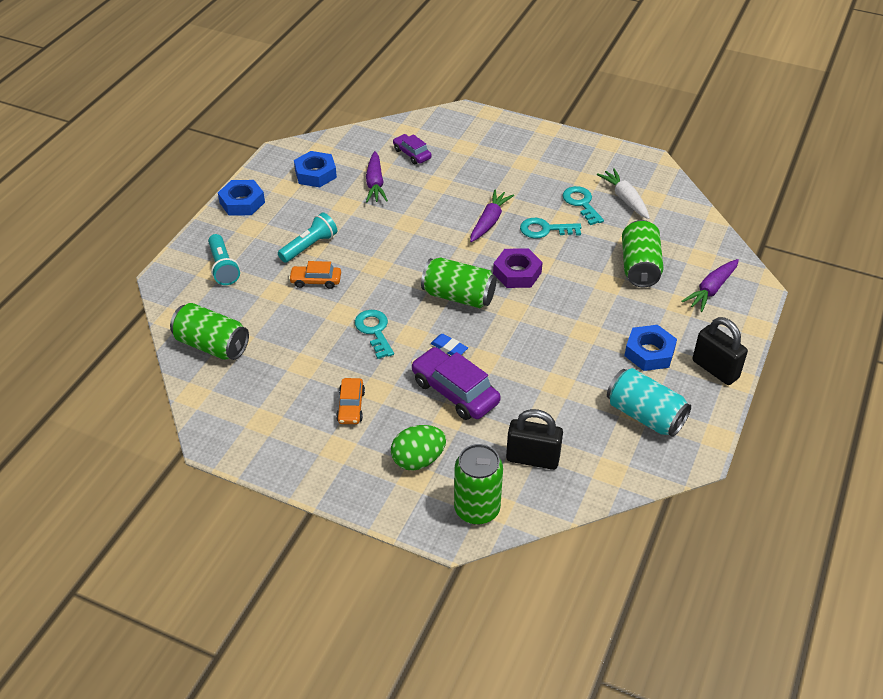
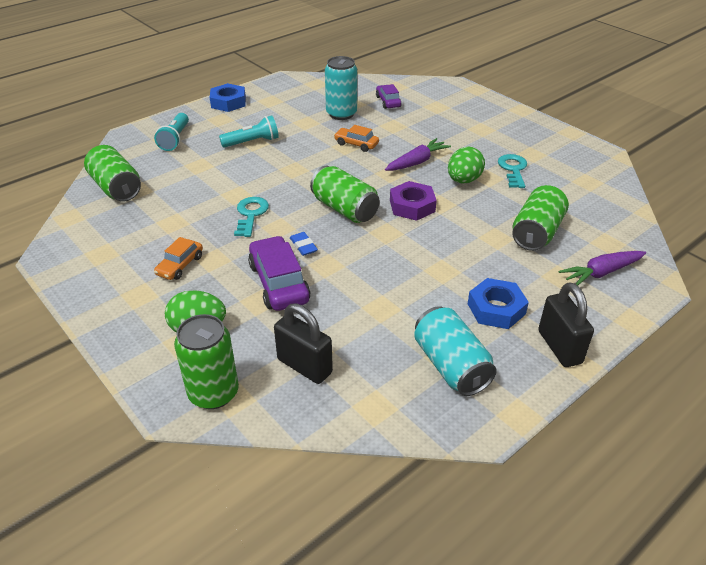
camera: 25 degrees right, 5 degrees down
(315, 174) = (300, 97): blue nut -> none
(316, 281) = (236, 166): orange car -> orange car (356, 144)
(375, 183) = (341, 114): purple carrot -> turquoise can
(545, 229) = (463, 180): turquoise key -> green egg
(625, 199) = (559, 176): white carrot -> none

